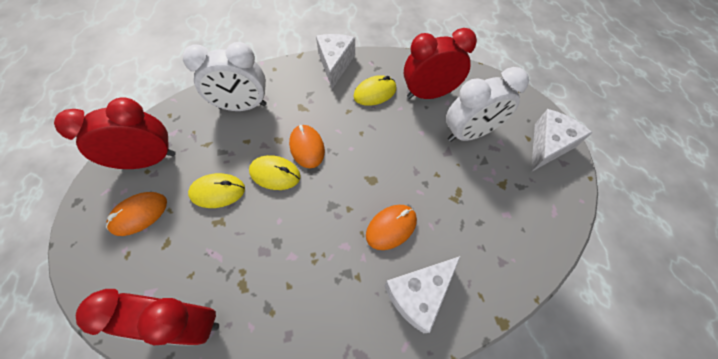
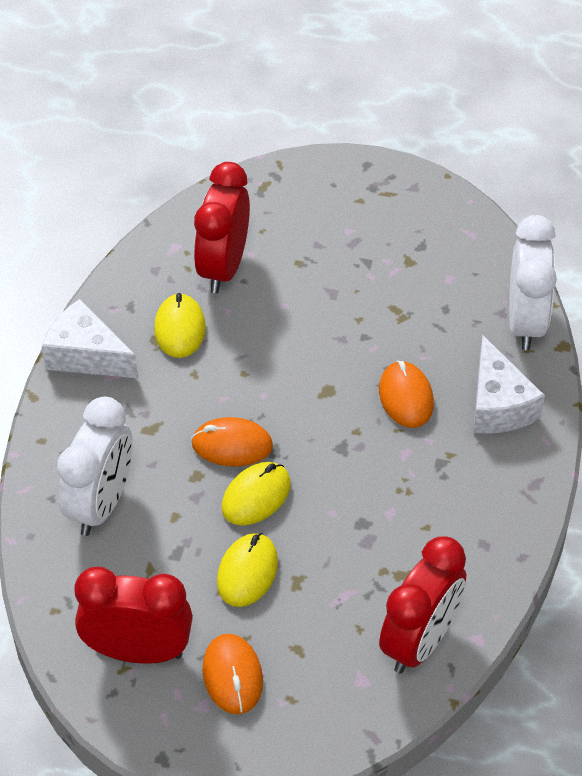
camera: 65 degrees left, 10 degrees down
(149, 160) = (138, 651): red clock -> red clock turned 90 degrees clockwise
(469, 133) = (317, 255): white clock -> white clock (525, 322)
(548, 146) = (382, 188): white cheese -> none

